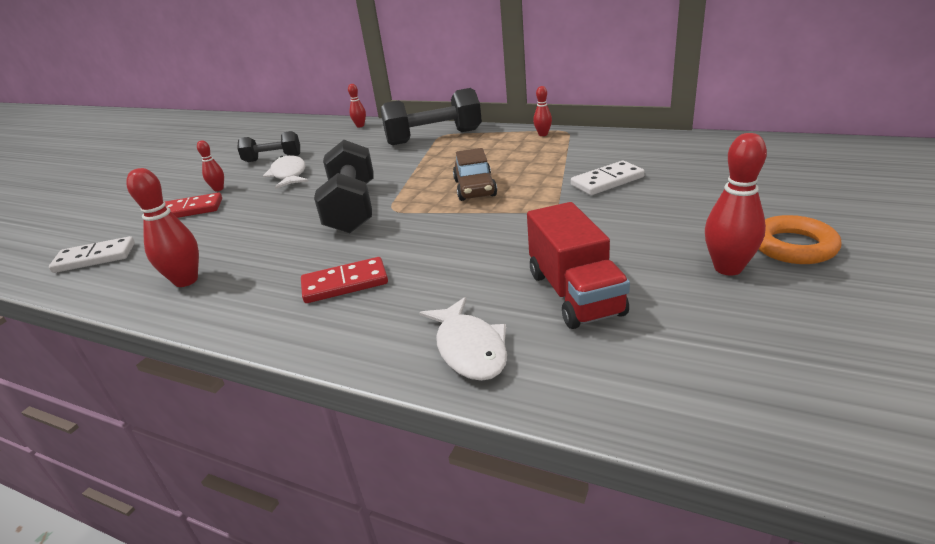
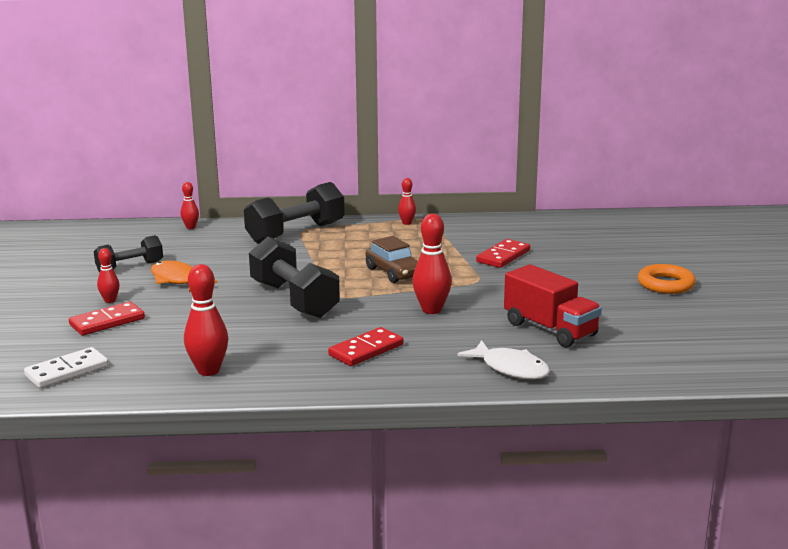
camera: 30 degrees left, 10 degrees down
(289, 175) = (177, 280): white fish -> orange fish
(607, 181) = (503, 256): white domino -> red domino
(728, 268) = (635, 301): red bowling pin -> red bowling pin (431, 310)

